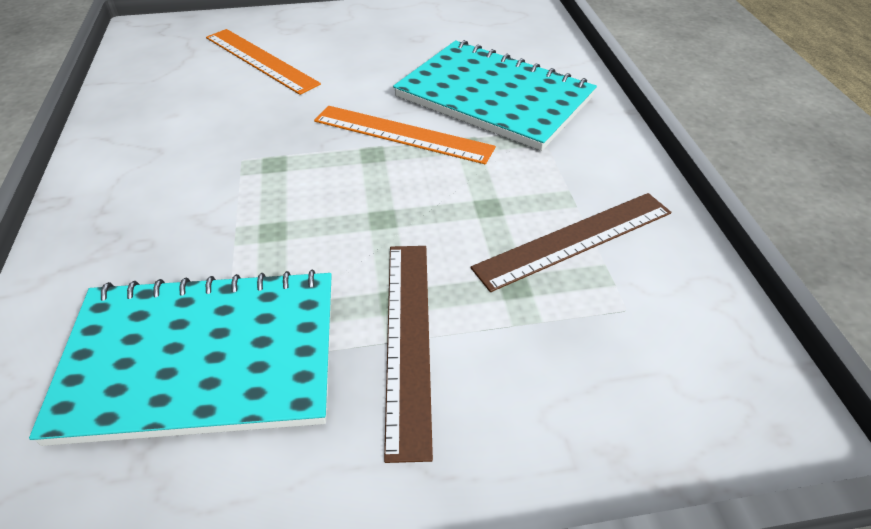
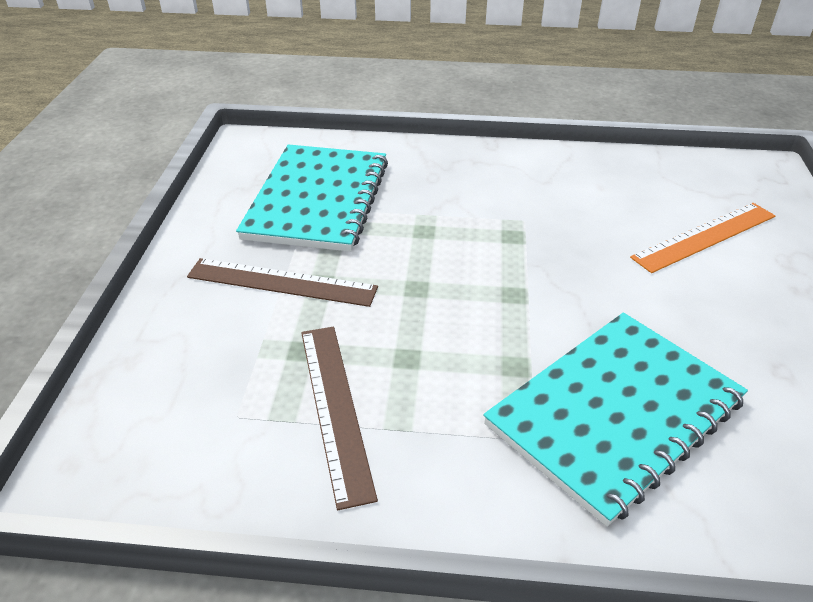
camera: 105 degrees right, 5 degrees down
(402, 134) = (544, 319): orange ruler -> none

